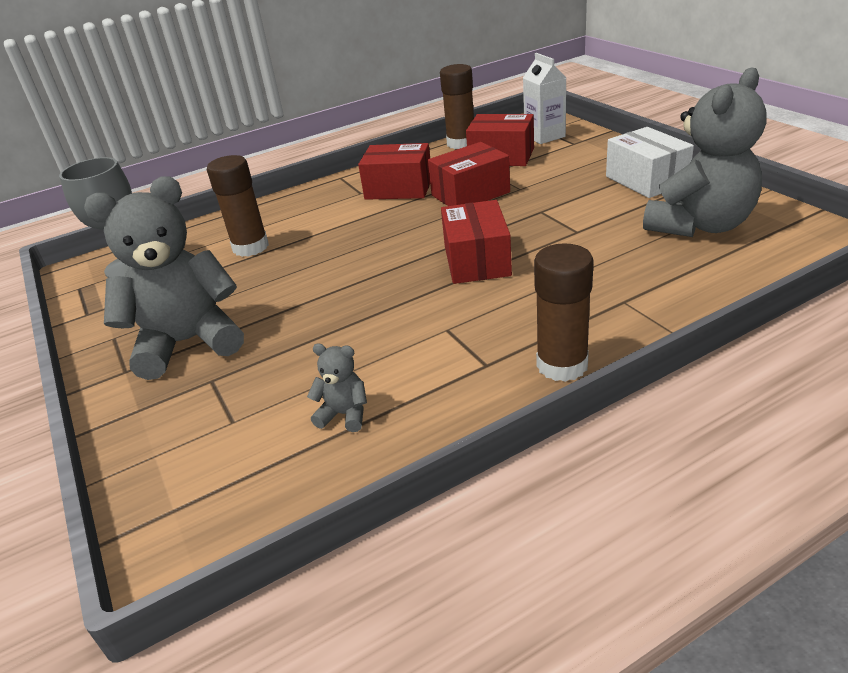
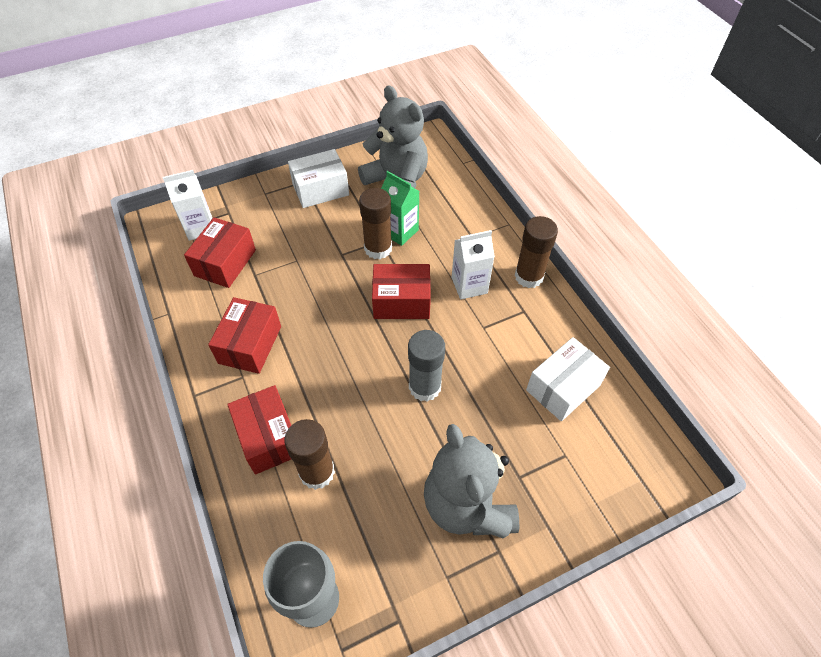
camera: 90 degrees left, 20 degrees up
(344, 414) = (563, 387): grey teddy bear -> white box
(347, 294) = (424, 387): none -> grey glue stick
(461, 143) = (174, 288): brown glue stick -> brown glue stick (378, 248)
(470, 194) = (289, 293): red box -> red box (269, 437)
(522, 309) = (469, 285): none -> white carton
(601, 241) = (399, 231): none -> green carton

